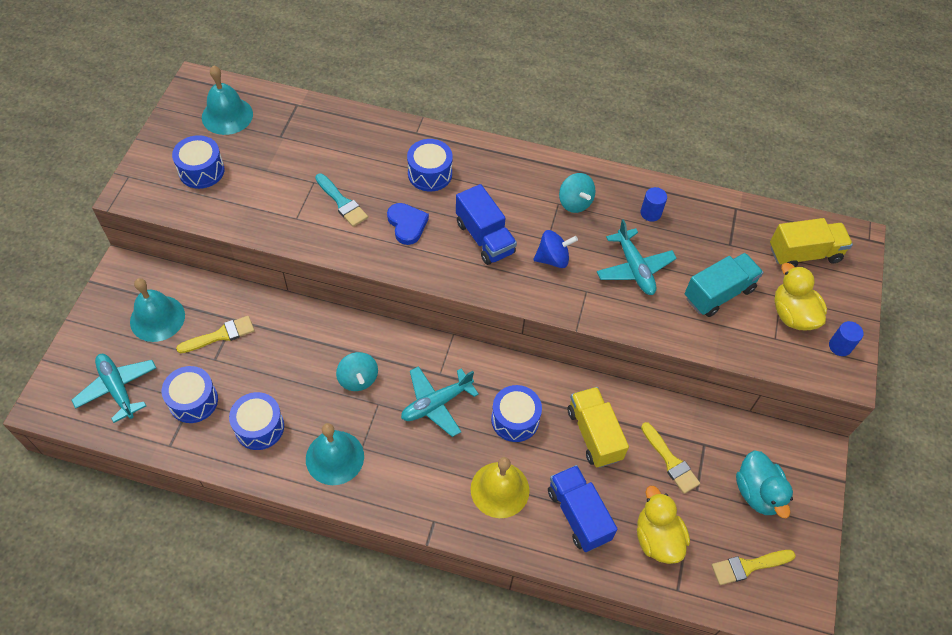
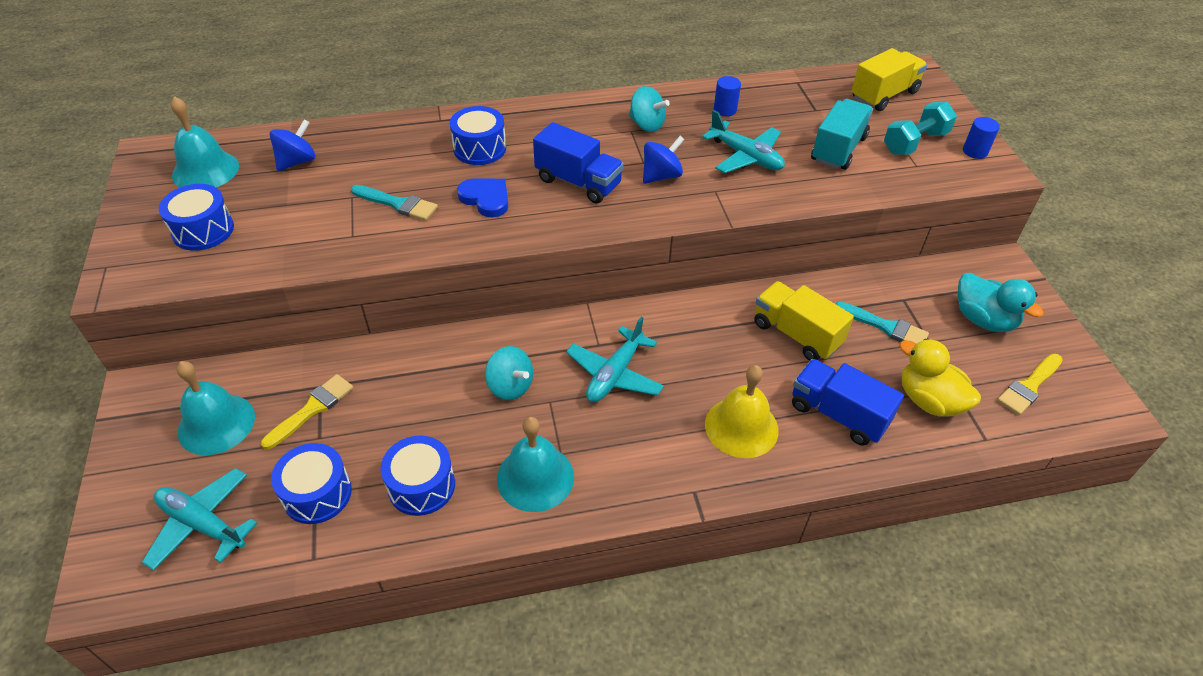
camera: 25 degrees left, 10 degrees down
(292, 132) = (297, 161): none -> blue spinning top
(515, 419) = (708, 354): blue drum -> none
(670, 461) = (885, 326): yellow brush -> turquoise brush
(792, 315) = (915, 142): yellow duck -> turquoise dumbbell

